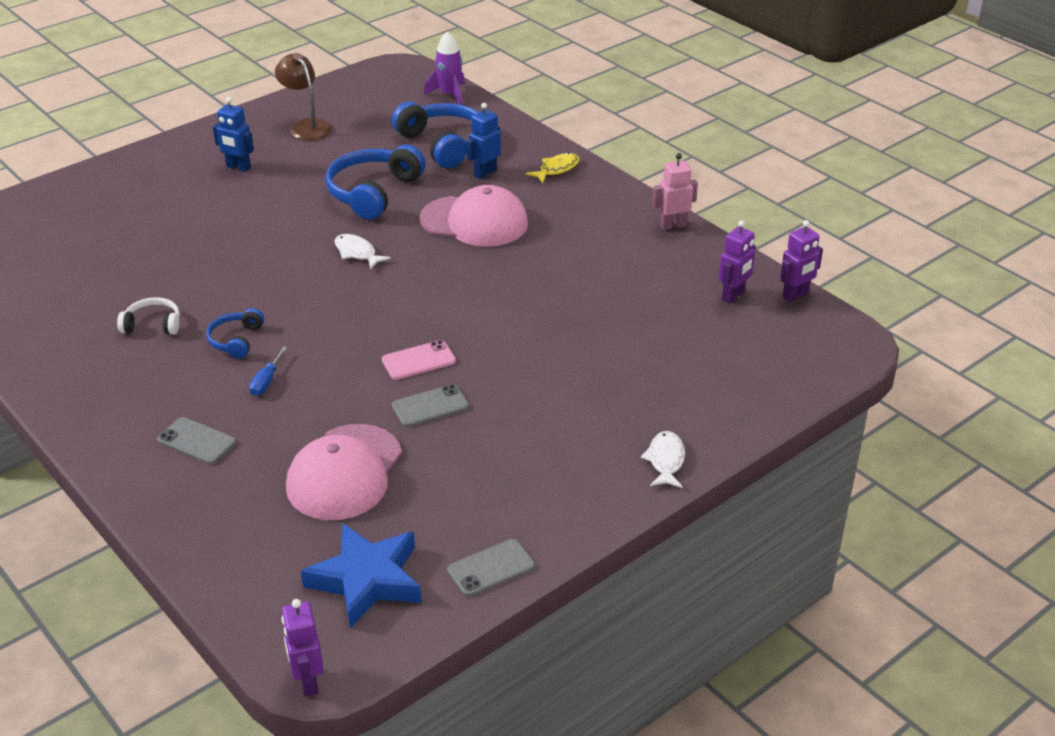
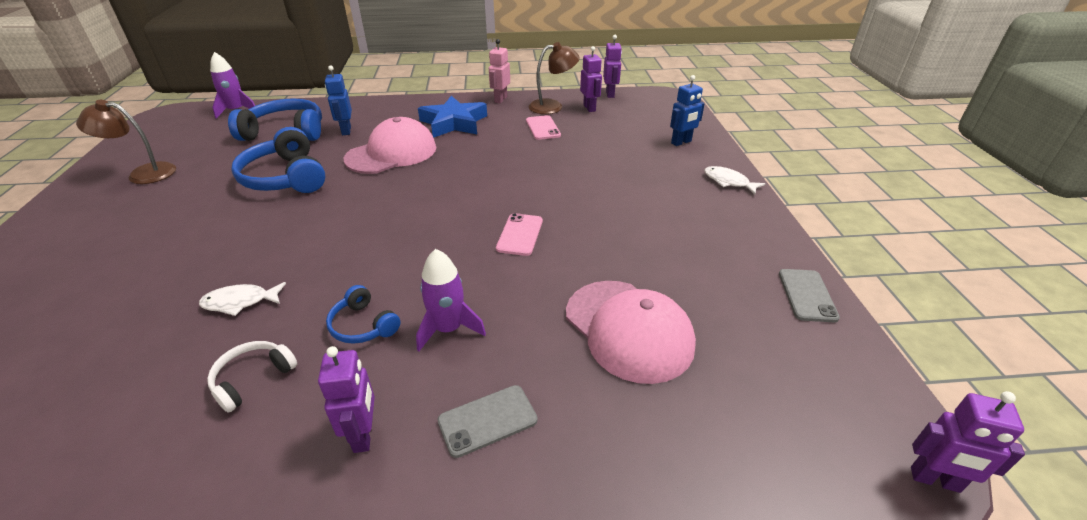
camera: 55 degrees left, 0 degrees up
(146, 395) = (364, 435): none -> purple robot
(238, 167) = (121, 226): blue robot -> blue robot (681, 142)
(266, 381) = (448, 329): blue screwdriver -> purple rocket
(357, 253) = (346, 212): white fish -> white fish (240, 302)
(366, 580) = (790, 373): blue star -> blue star (454, 123)
(430, 406) = (582, 250): grey phone -> none
(556, 169) = (387, 109): yellow fish -> none
(639, 285) = (543, 128): none -> pink phone
(702, 268) = (552, 106): none -> brown lamp

